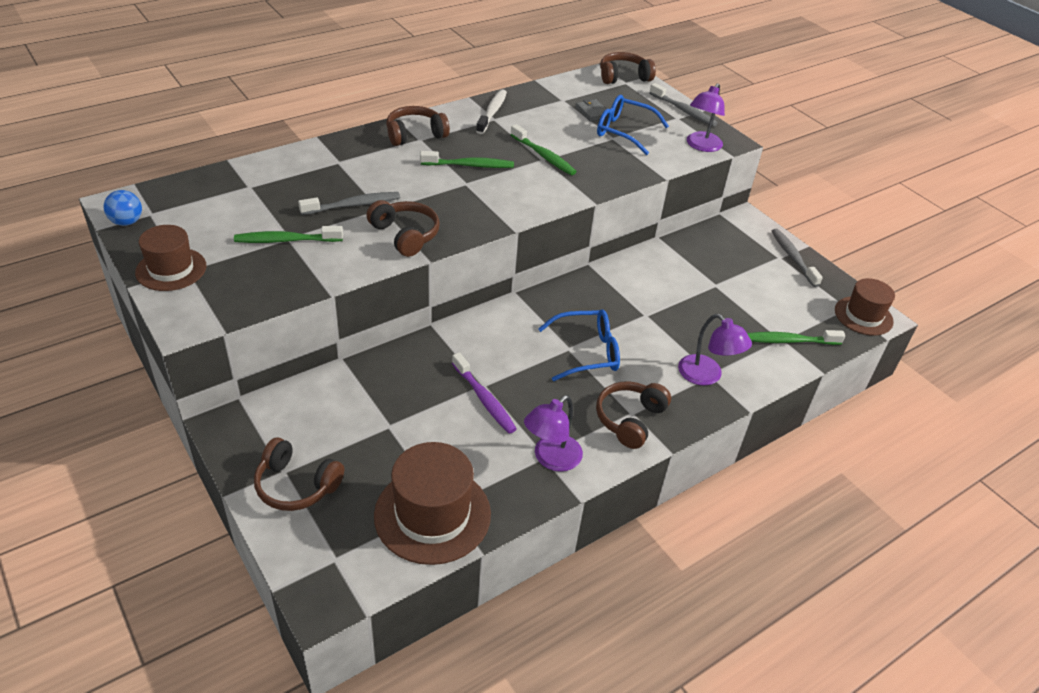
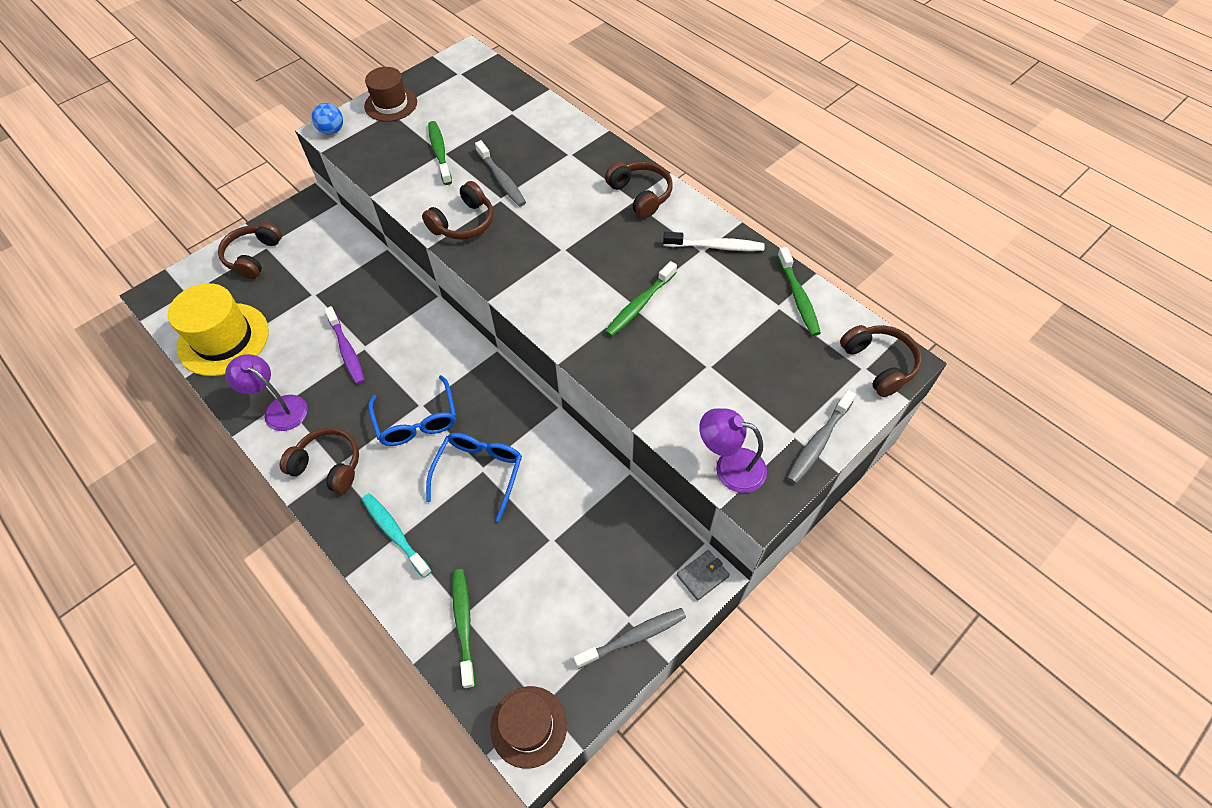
camera: 85 degrees right, 15 degrees up
(127, 222) = (445, 66): blue ball -> blue ball (332, 131)
(432, 514) = (223, 339): brown hat -> yellow hat
(470, 165) = (597, 246): green toothbrush -> green toothbrush (798, 297)
(484, 399) = (347, 350): purple toothbrush -> purple toothbrush turned 75 degrees counterclockwise
(592, 112) = (762, 340): grey wallet -> grey wallet (702, 576)
(623, 131) = (729, 376): blue glasses -> blue glasses (479, 472)
(706, 376) = (394, 533): purple lamp -> turquoise toothbrush

